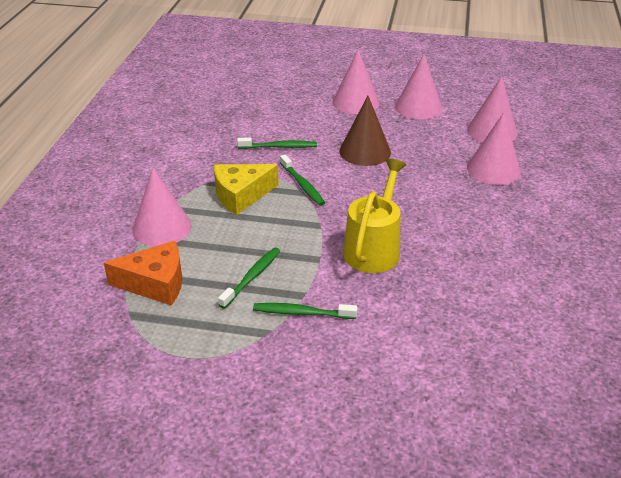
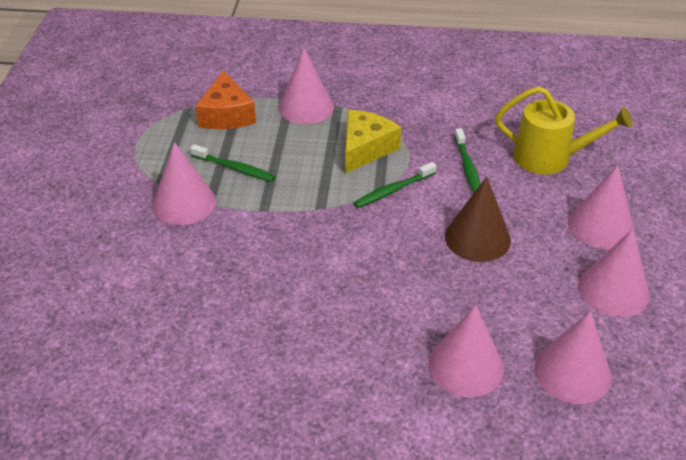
camera: 85 degrees right, 5 degrees up
(241, 195) = (365, 149): yellow cheese -> yellow cheese turned 60 degrees clockwise
(302, 313) = (184, 203): green toothbrush -> pink cone
(374, 249) = (282, 249): yellow watering can -> yellow watering can (549, 158)

